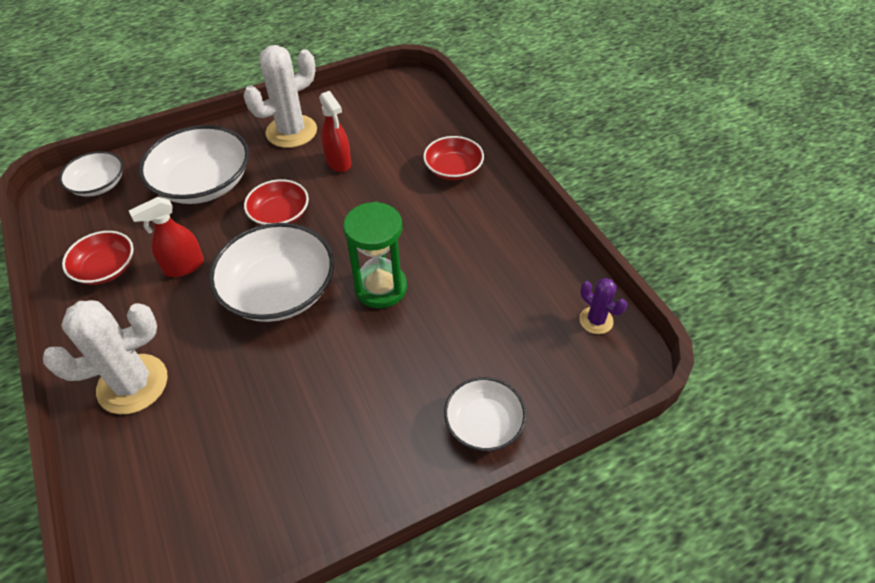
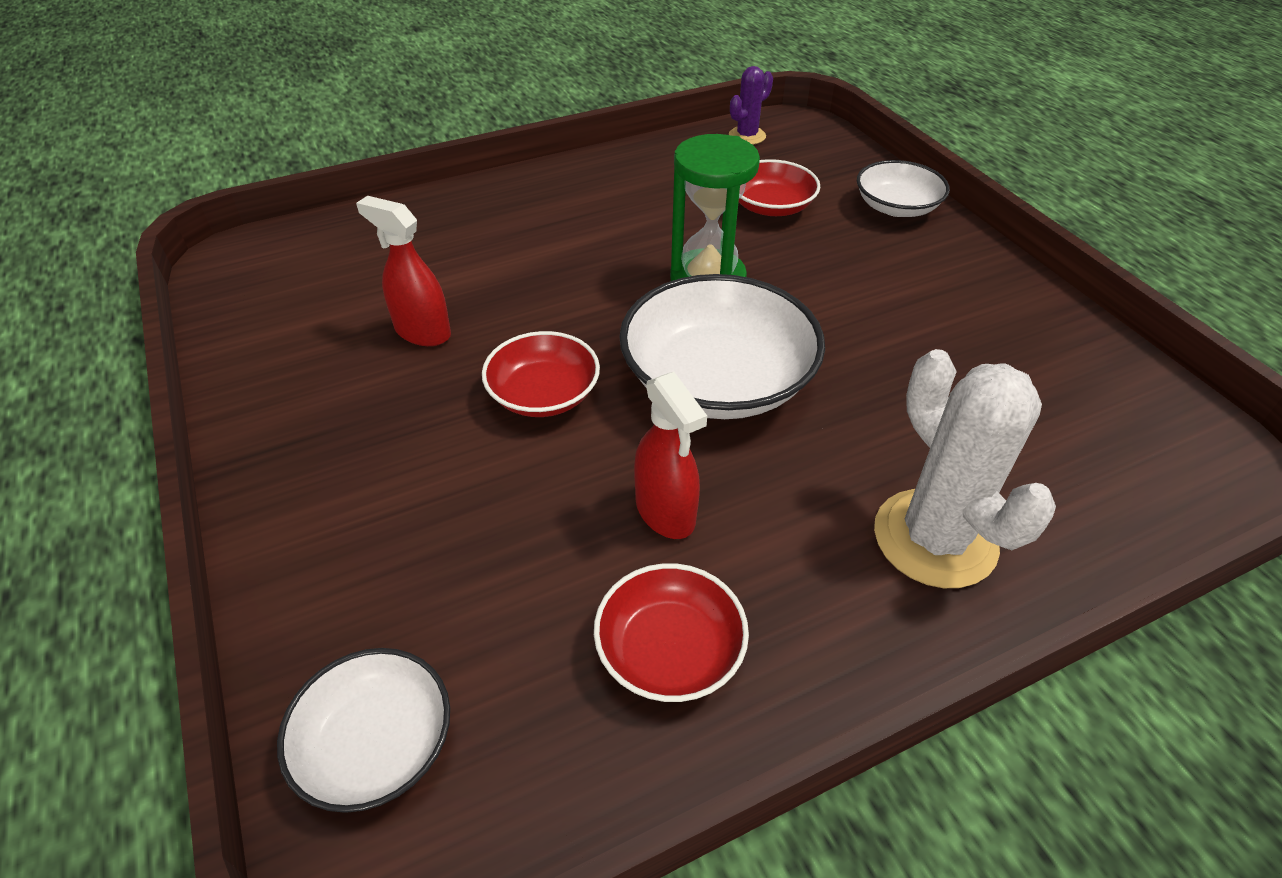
camera: 90 degrees left, 5 degrees down
(203, 183) = (429, 519): white bowl -> none
(291, 131) = (307, 398): white cactus -> none
(338, 162) = (422, 332): red spray bottle -> red spray bottle turned 120 degrees counterclockwise
(453, 169) = (475, 218): red bowl -> red bowl (771, 206)

